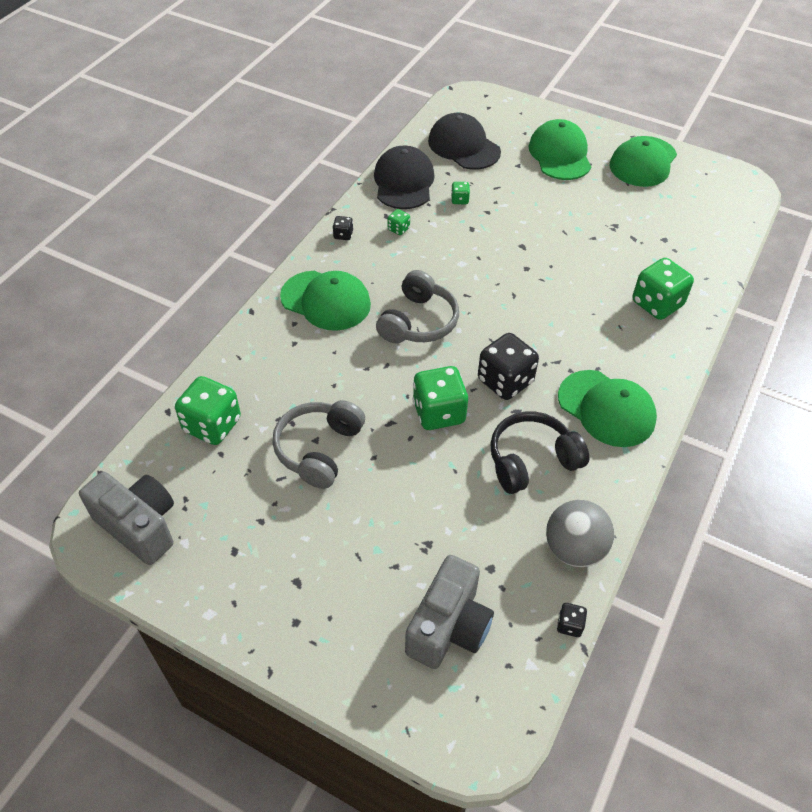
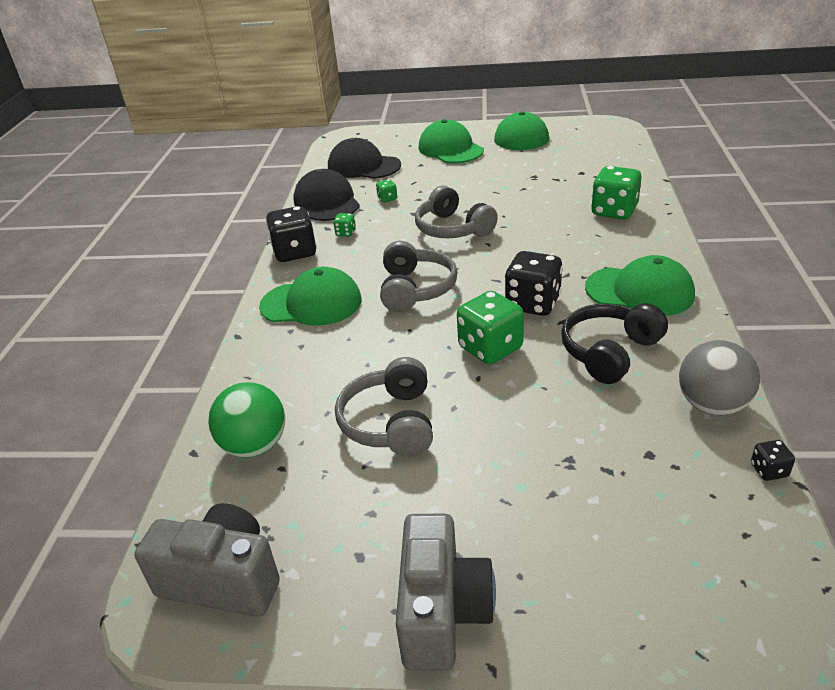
camera: 20 degrees left, 15 degrees down
(212, 425) = (255, 445): green dice -> green ball
(343, 235) = (295, 252): black dice -> black dice, size x2.18
(449, 627) = (655, 526): grey camera -> grey camera (442, 611)
(494, 263) = (453, 229): none -> grey headphones

